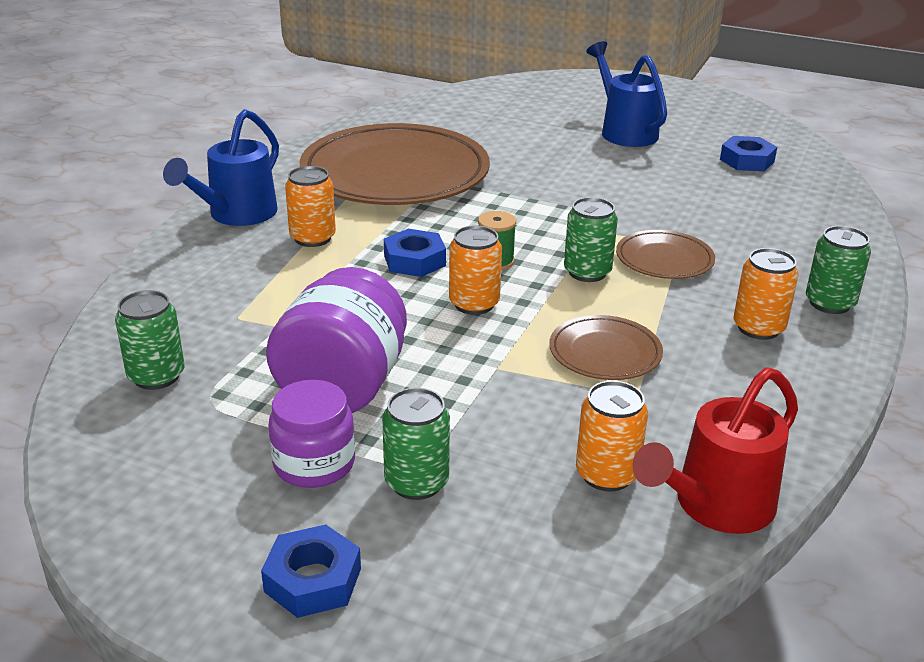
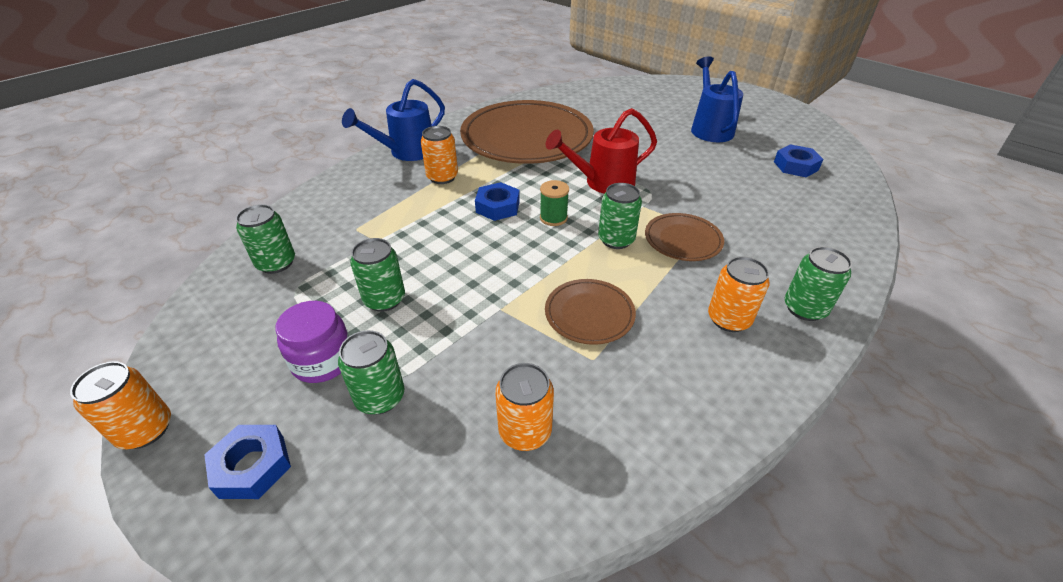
camera: 20 degrees right, 10 degrees up
(343, 387) = (384, 299): purple jar -> green can
(474, 304) = (517, 250): orange can -> orange can (145, 430)
(715, 506) = (597, 492): red watering can -> red watering can (602, 183)

